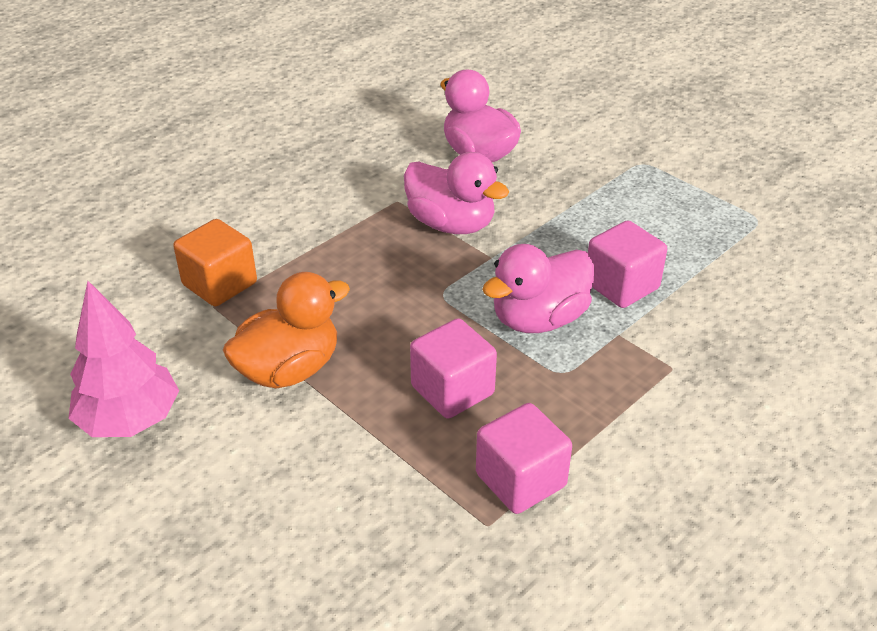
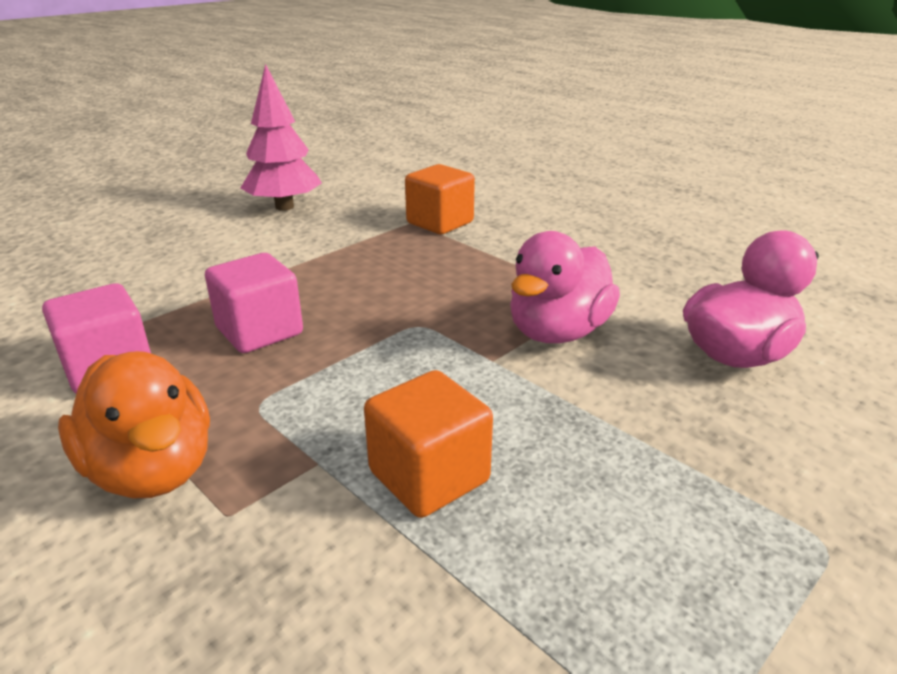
camera: 90 degrees right, 10 degrees down
(289, 369) = (320, 254): orange duck -> orange duck (152, 470)
(539, 319) = (363, 392): pink duck -> none
(621, 286) = (429, 476): pink cube -> orange cube

